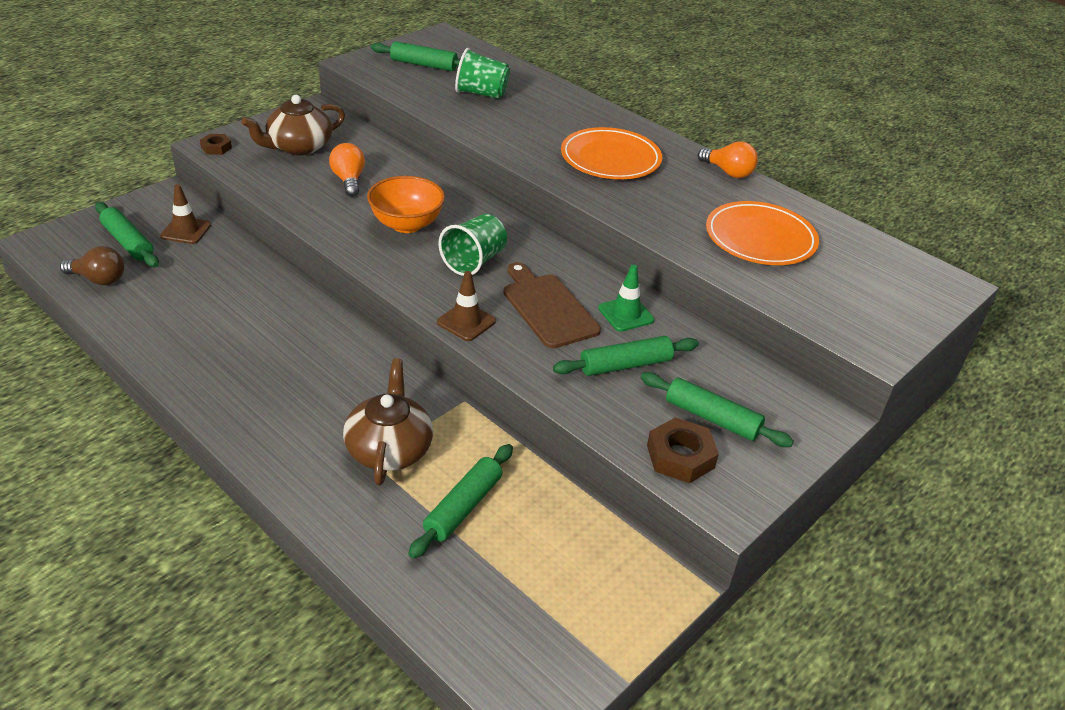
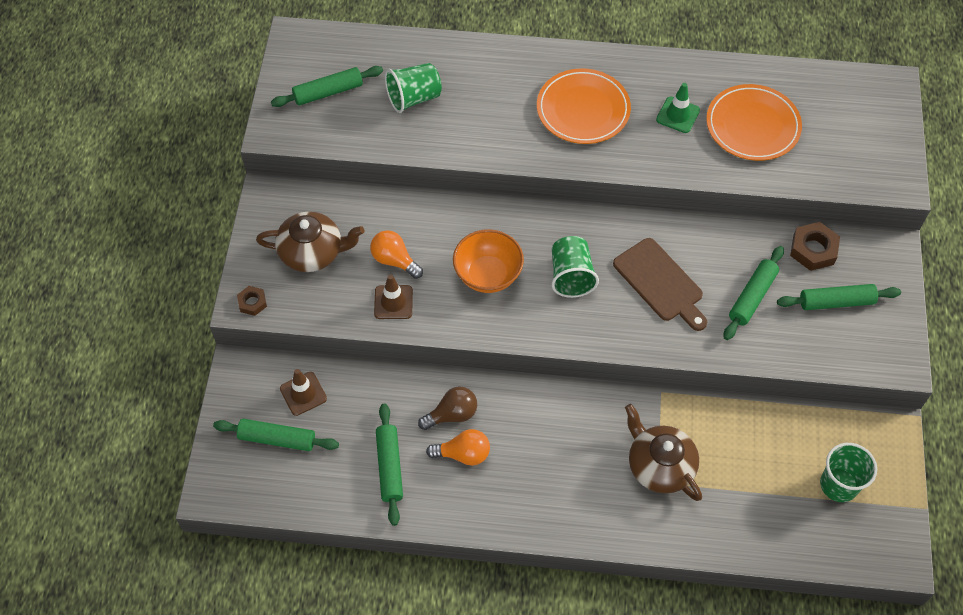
camera: 35 degrees left, 20 degrees up
(99, 279) = (305, 488): brown light bulb -> brown light bulb (452, 414)
(298, 147) = (312, 252): brown teapot -> brown teapot turned 105 degrees counterclockwise
(463, 507) = (743, 471): green rolling pin -> green rolling pin (389, 467)
(466, 322) = (626, 337): brown traffic cone -> brown traffic cone (393, 302)
(548, 308) = (660, 283): brown cutting board -> brown cutting board turned 150 degrees counterclockwise
(550, 587) = (839, 485): none -> green cup
(626, 314) = (710, 250): green traffic cone -> green traffic cone (678, 115)
(680, 456) = (846, 347): brown nut -> brown nut (813, 250)
(728, 172) = (671, 65): orange light bulb -> orange light bulb (463, 454)

